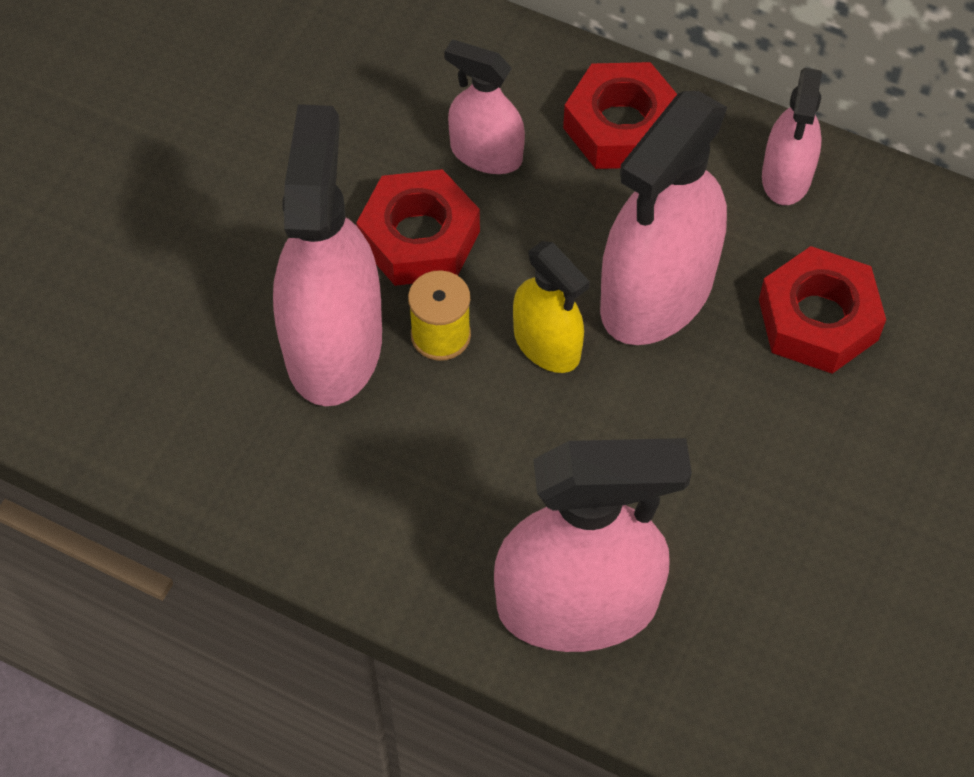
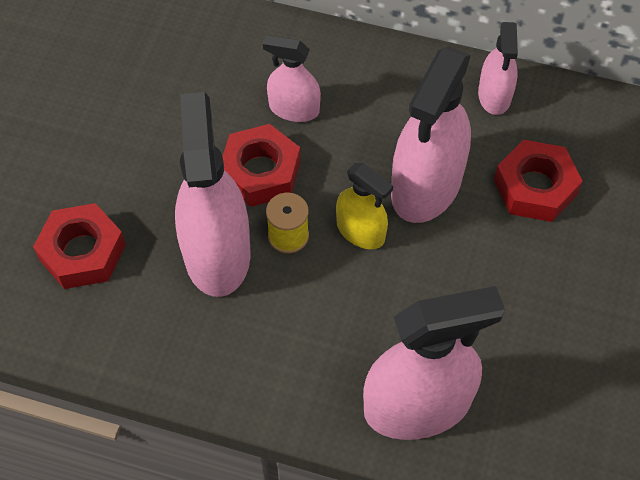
camera: 10 degrees left, 0 degrees up
(621, 126) = (380, 78): red nut -> red nut (82, 252)

